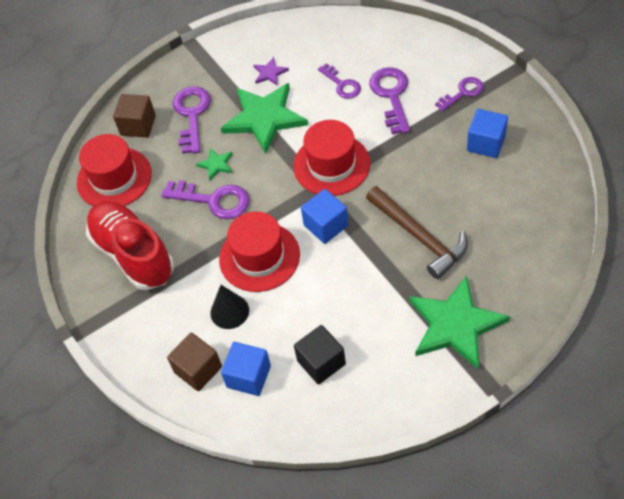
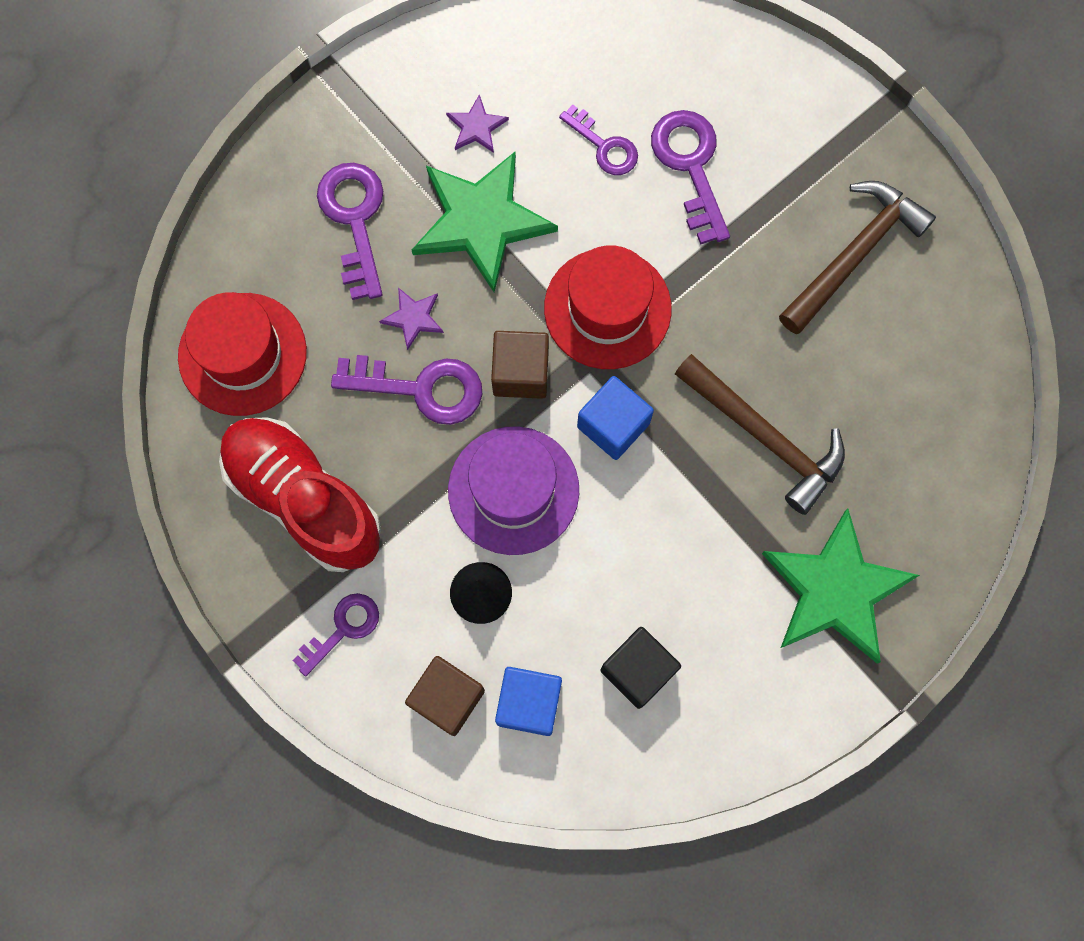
camera: 15 degrees left, 20 degrees up
(138, 125) = (264, 245): brown cube -> brown cube (520, 372)
(216, 164) = (413, 318): green star -> purple star
(259, 257) = (513, 490): red hat -> purple hat
(463, 93) = (808, 155): purple key -> purple key (343, 629)
(486, 143) = (854, 254): blue cube -> brown hammer

